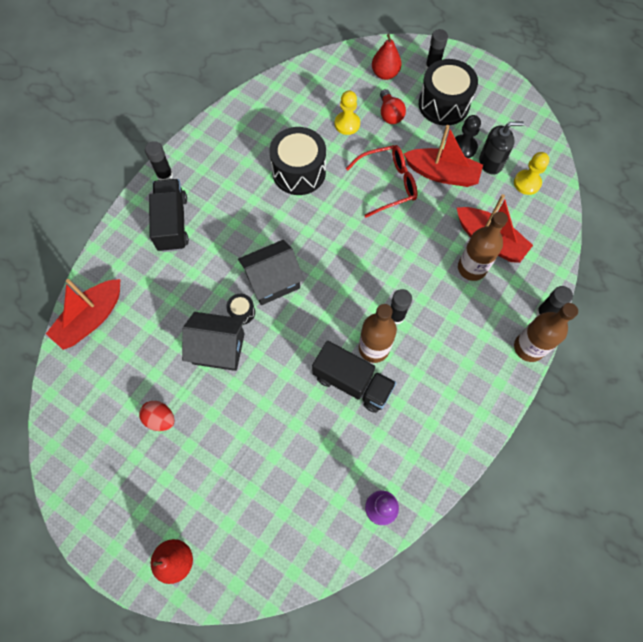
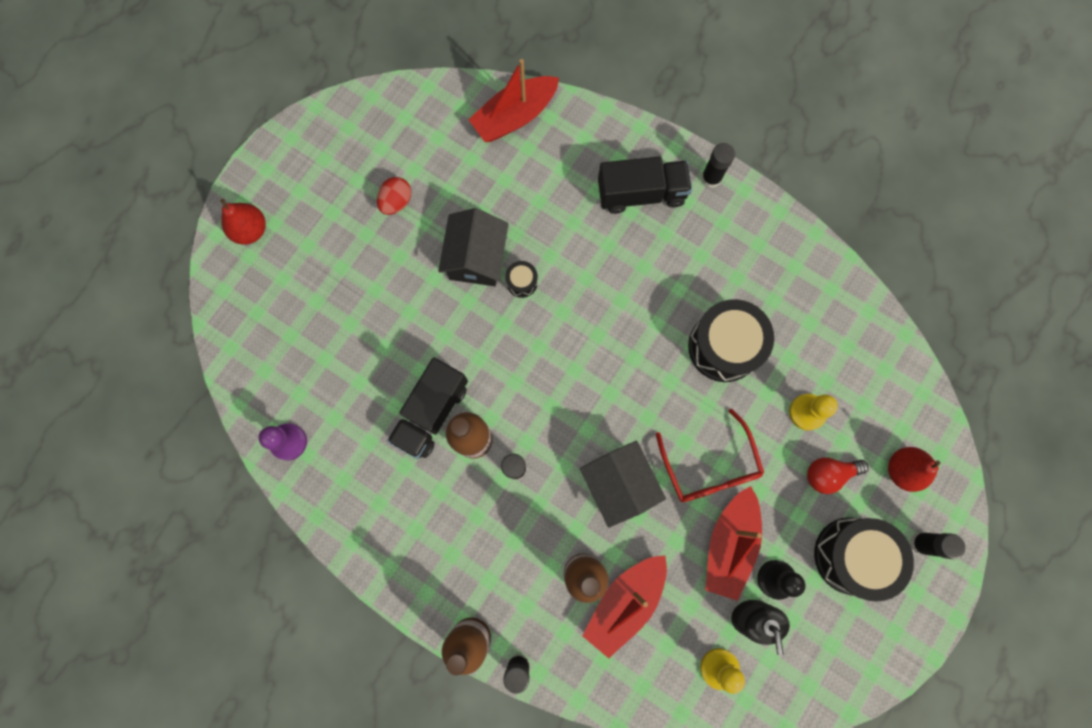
camera: 90 degrees right, 10 degrees up
(91, 319) = (515, 116): red boat -> red boat turned 75 degrees counterclockwise
(273, 281) = (563, 317): black house -> black house (619, 484)

